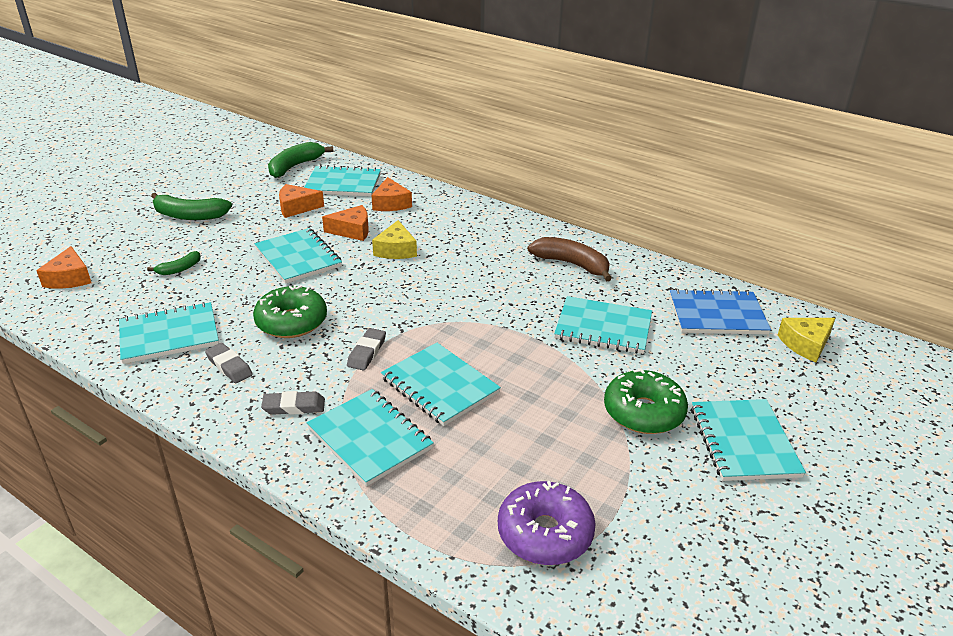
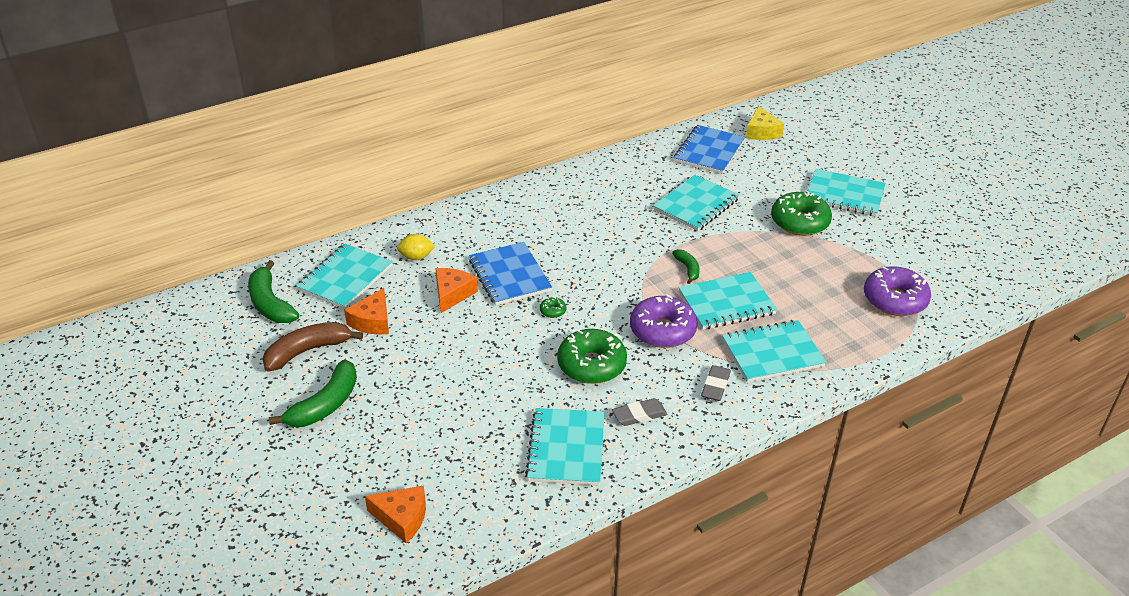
camera: 65 degrees left, 5 degrees up
(179, 269) = (443, 427): green banana -> green banana (688, 269)
(298, 258) = (480, 339): turquoise notebook -> none
(359, 283) = (553, 311): none -> green donut
(367, 352) = (662, 330): grey eraser -> purple donut
(391, 203) = (416, 257): orange cheese -> yellow lemon
(396, 250) = (509, 276): yellow cheese -> blue notebook
(572, 264) = (600, 190): brown banana -> brown banana (307, 351)

